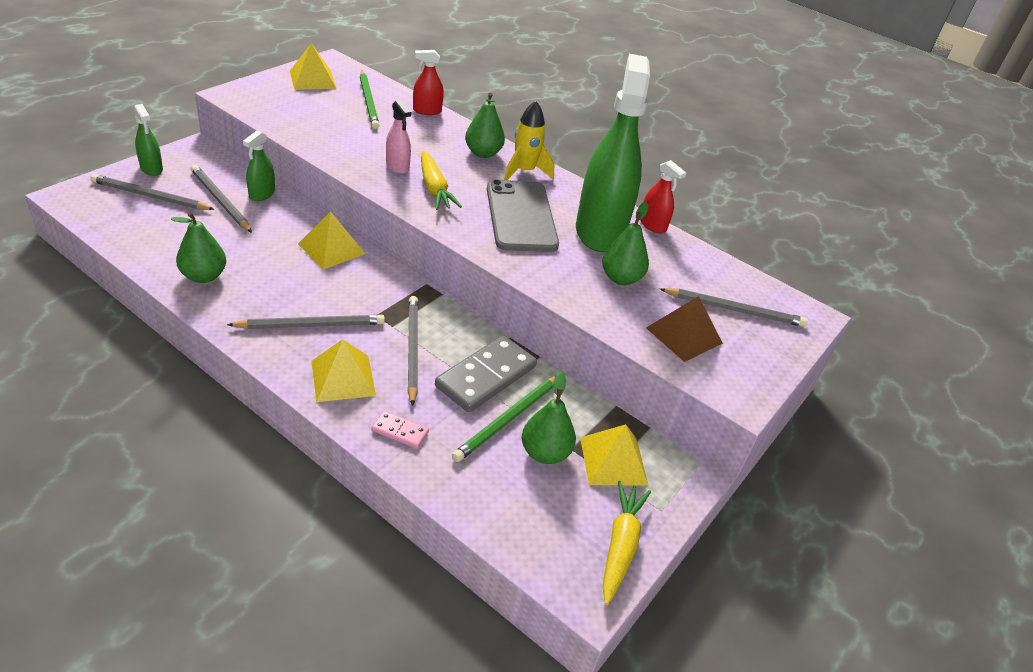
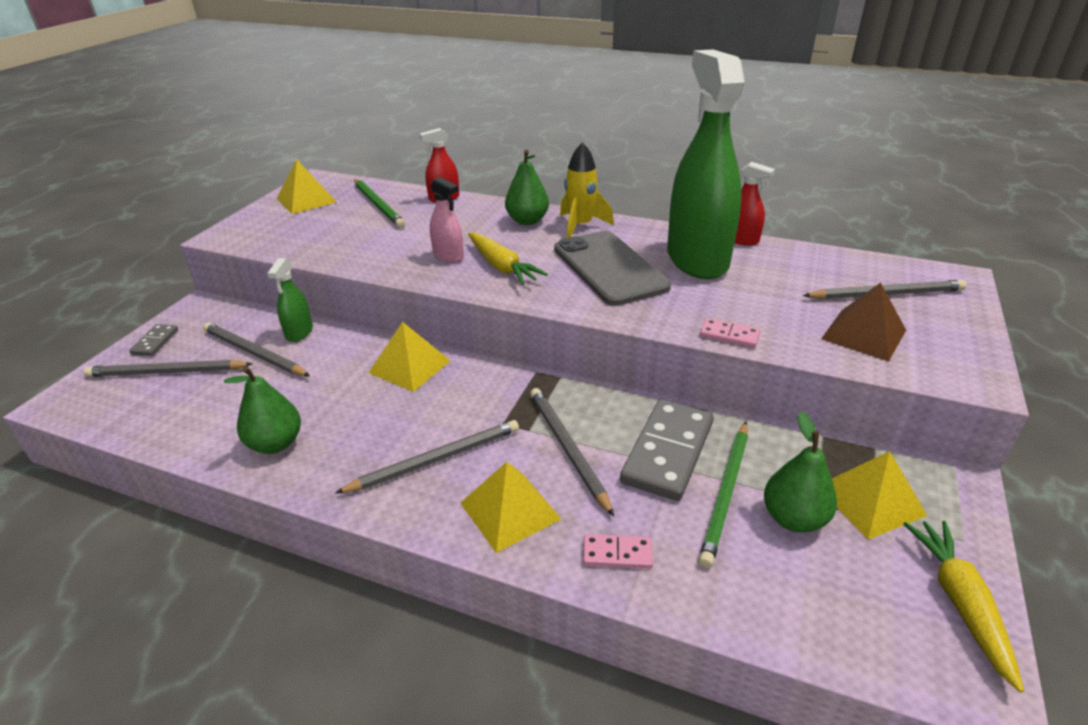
camera: 10 degrees left, 5 degrees down
(151, 168) = (155, 342): green spray bottle -> grey domino
(574, 302) = (729, 335): none -> pink domino
(621, 278) = (755, 298): green pear -> none

